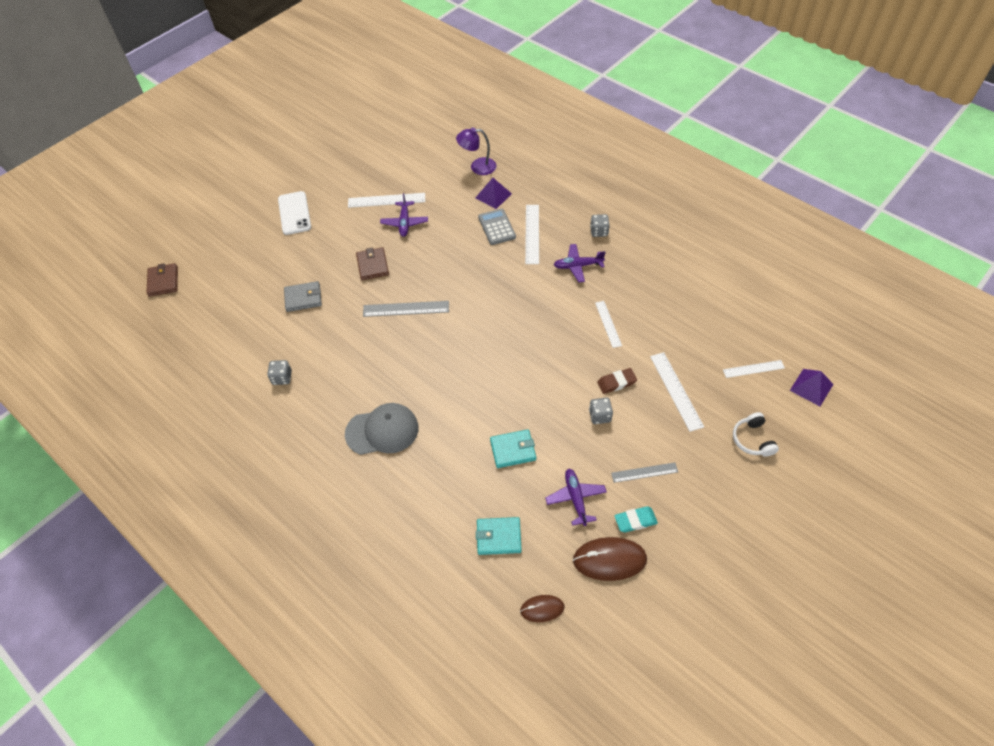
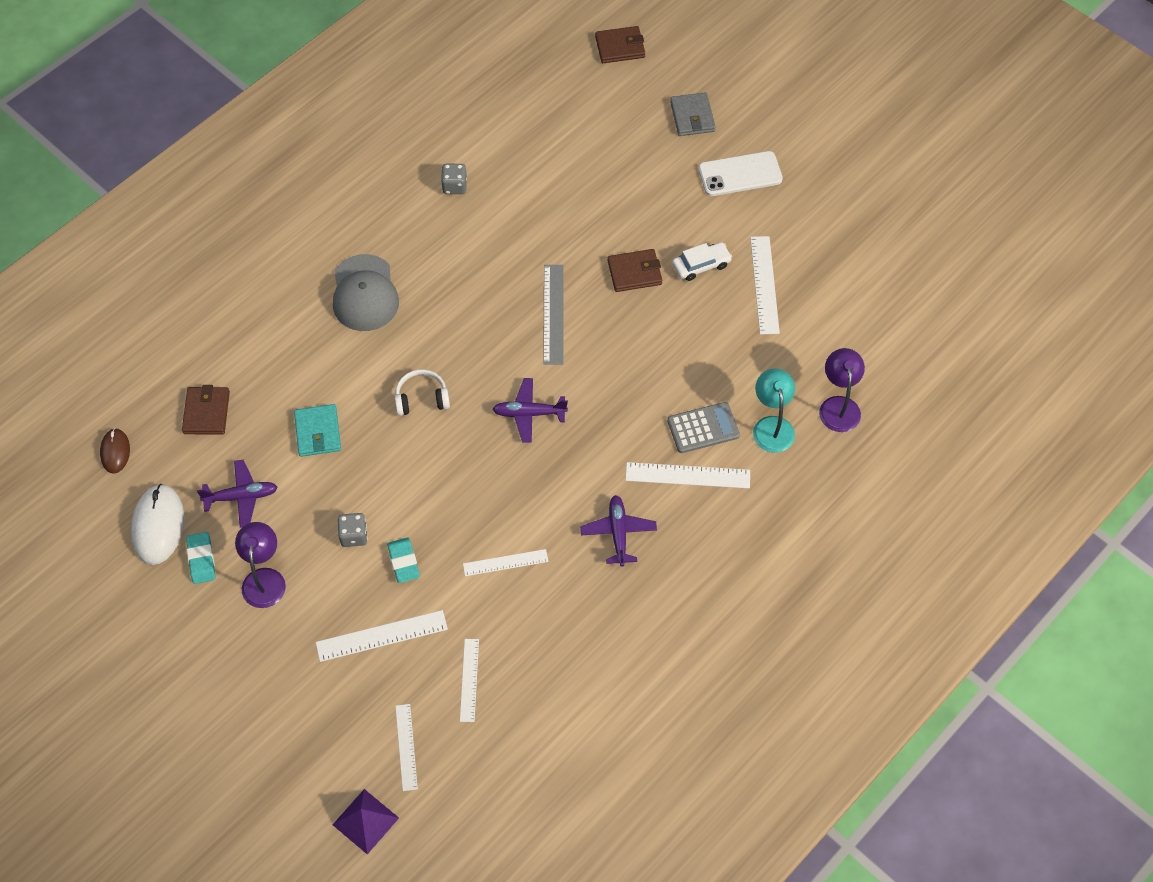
camera: 90 degrees right, 5 degrees up
(303, 298) = (581, 197): grey wallet -> grey wallet (692, 117)
(369, 231) = (701, 265): none -> white car
(404, 223) = (716, 308): purple plane -> purple plane (529, 413)
(493, 195) = (772, 426): purple pyramid -> turquoise lamp
(498, 537) = (206, 412): turquoise wallet -> brown wallet
(599, 231) = (688, 569): grey dice -> none
(609, 560) = (158, 525): brown mouse -> white mouse
(616, 382) = (404, 562): brown eraser -> turquoise eraser
(644, 472) = (264, 578): grey ruler -> purple lamp
(697, 337) = (469, 680): none -> white ruler
(752, 440) = (292, 720): white headphones -> white headphones (422, 398)

